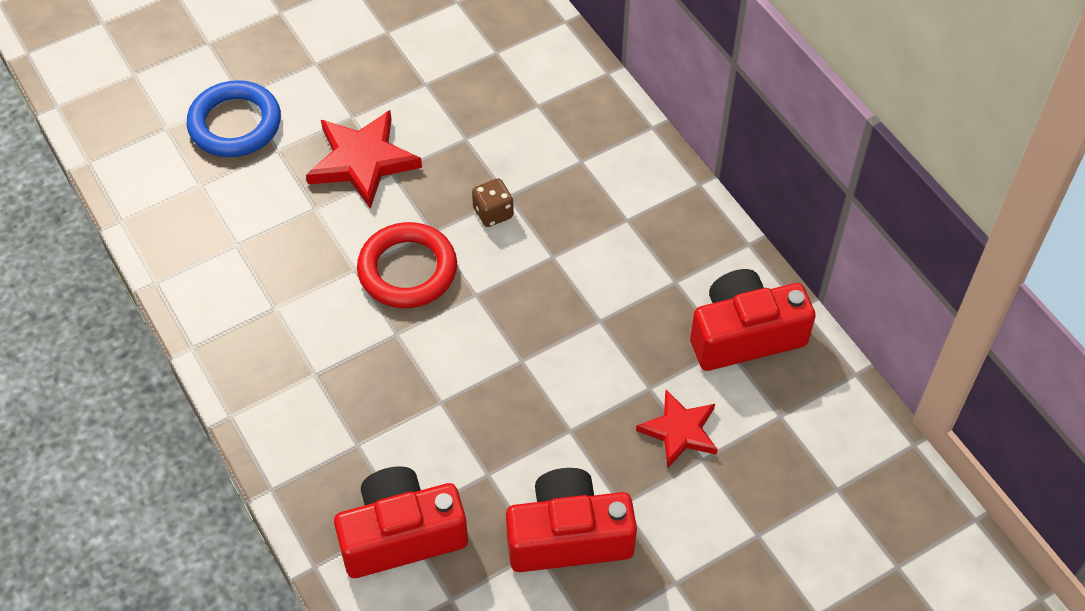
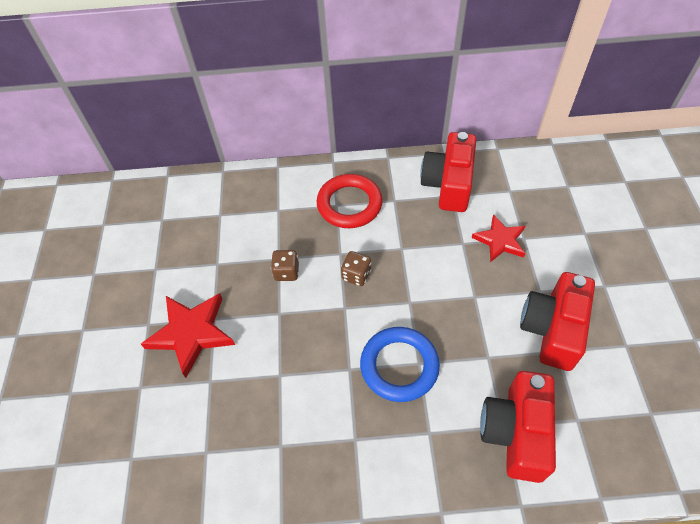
camera: 60 degrees left, 0 degrees up
(235, 124) = (93, 409): blue ring -> blue ring (399, 366)
(407, 270) = (301, 341): red ring -> red ring (349, 204)
(529, 287) = (356, 275): none -> brown dice

